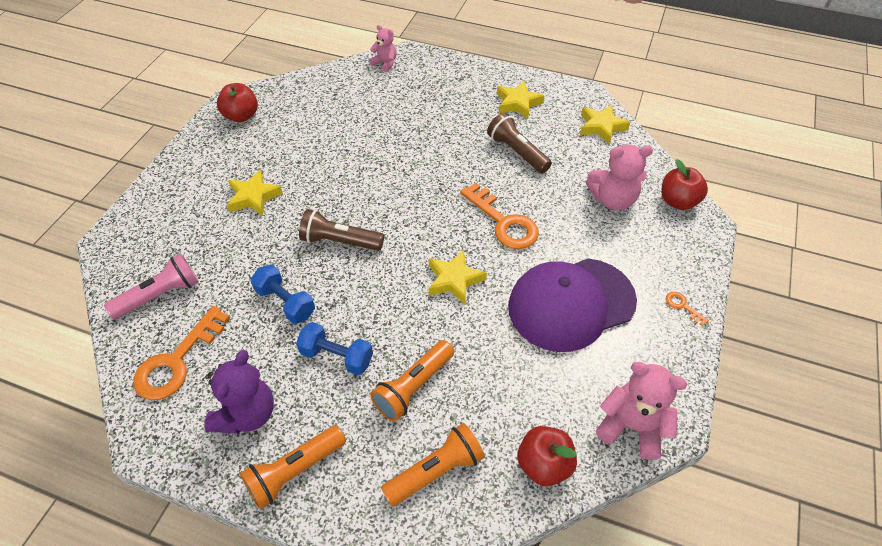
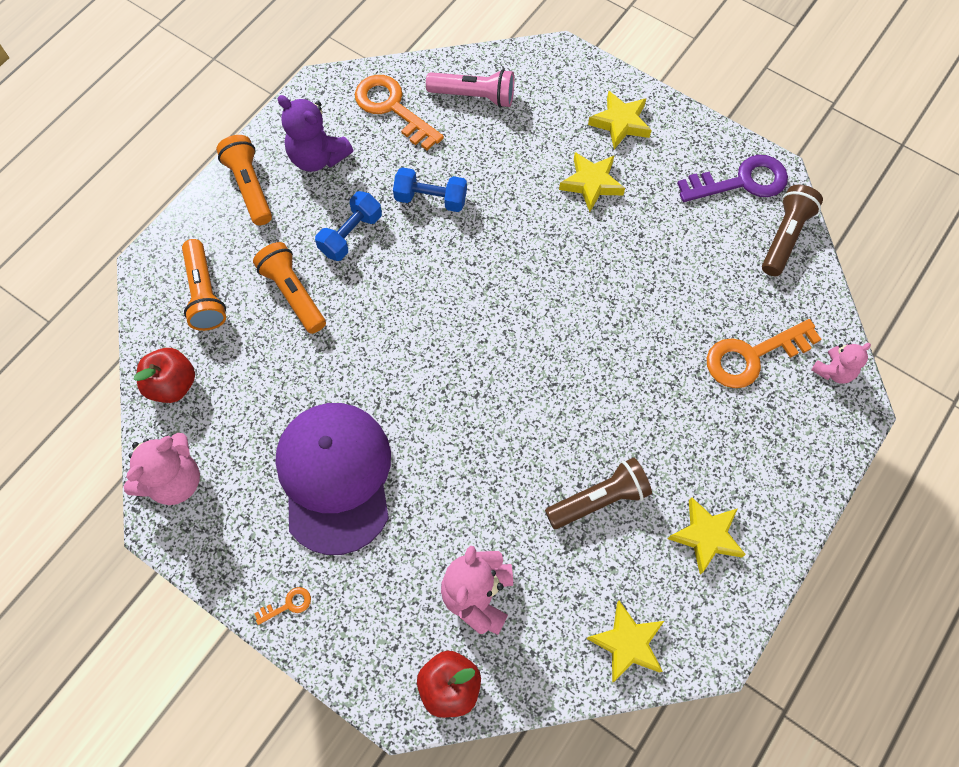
camera: 105 degrees right, 15 degrees up
(160, 295) = (474, 96): pink flashlight -> pink flashlight turned 60 degrees counterclockwise
(241, 116) = (741, 182): red apple -> purple key
(285, 302) = (431, 199): blue dumbbell -> blue dumbbell turned 45 degrees clockwise
(340, 241) = (498, 259): brown flashlight -> brown flashlight (785, 237)
(454, 280) = (408, 363): yellow star -> yellow star (620, 123)
(503, 222) = (477, 442): orange key -> orange key (752, 356)

